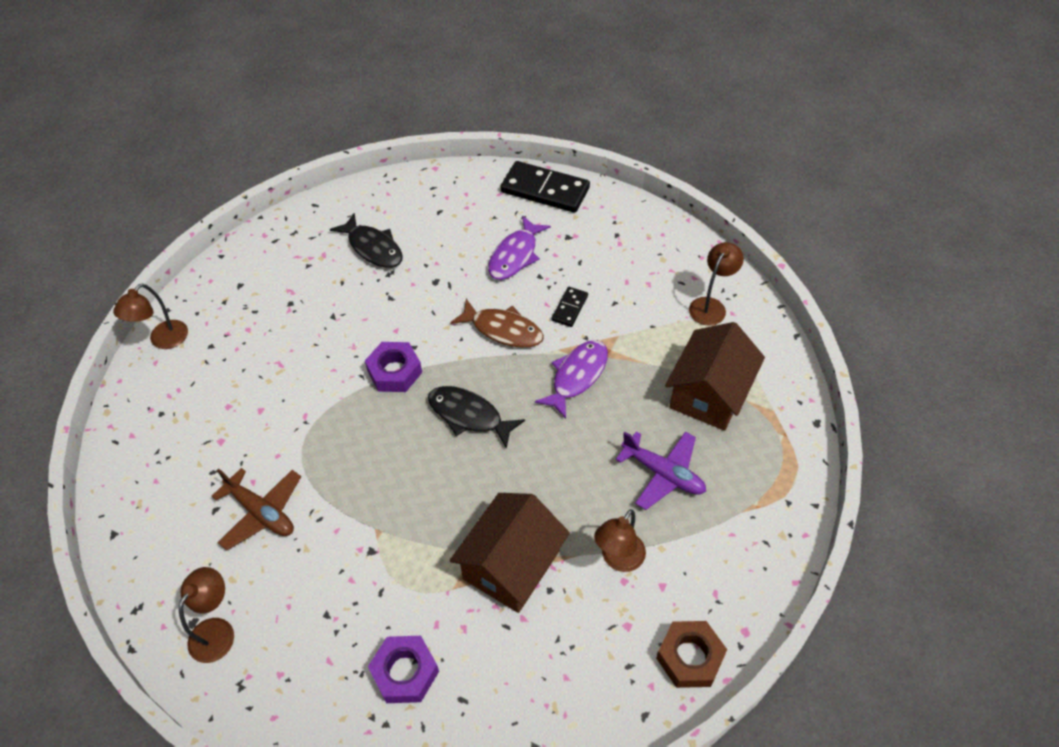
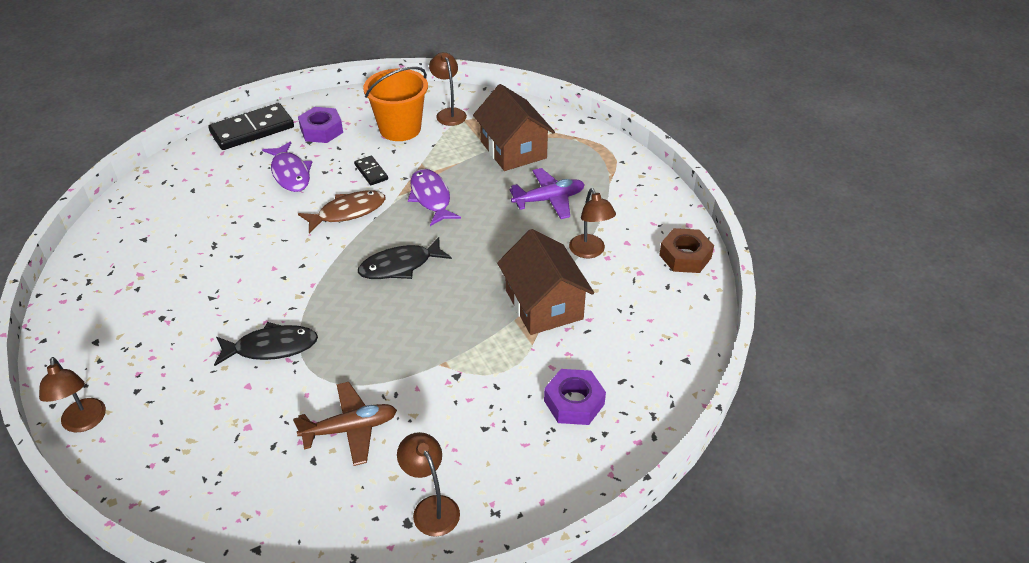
camera: 55 degrees left, 10 degrees down
(373, 248) = (175, 242): black fish -> black fish (271, 347)
(394, 372) = (312, 287): purple nut -> purple nut (321, 130)
(649, 286) = (400, 129): none -> orange bucket

